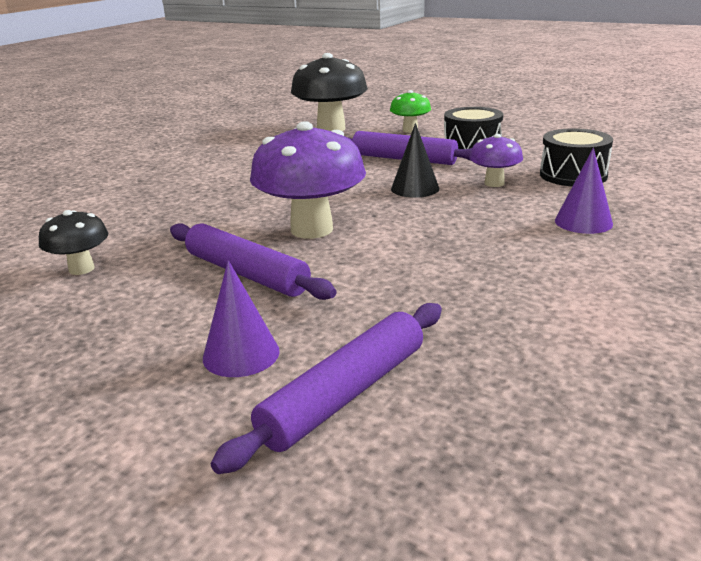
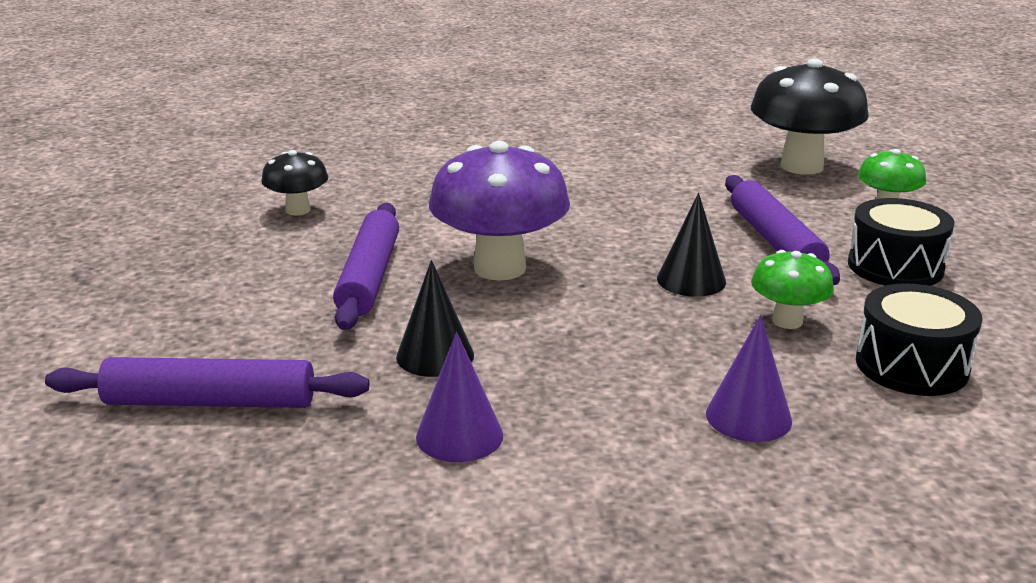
camera: 50 degrees right, 0 degrees up
(241, 354) = (230, 333): purple cone -> purple cone (459, 436)
(399, 283) = (435, 356): none -> black cone
(494, 183) = (787, 321): purple mushroom -> green mushroom

